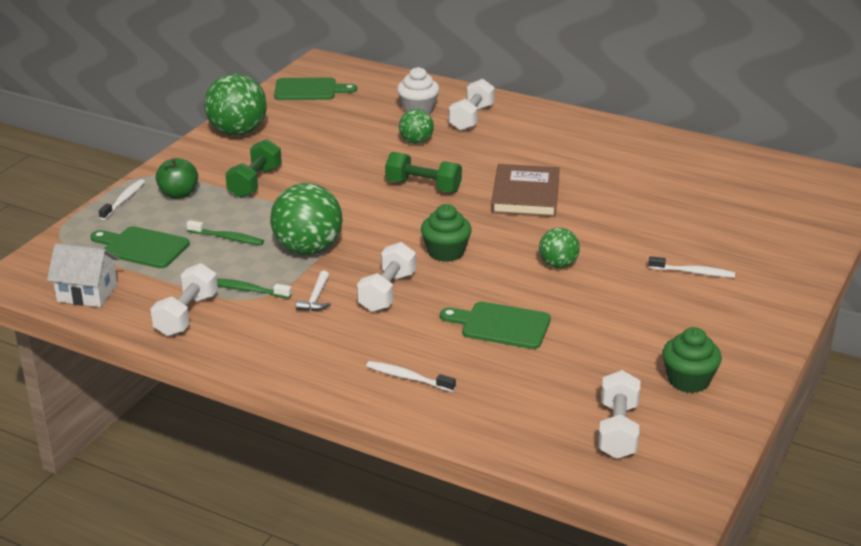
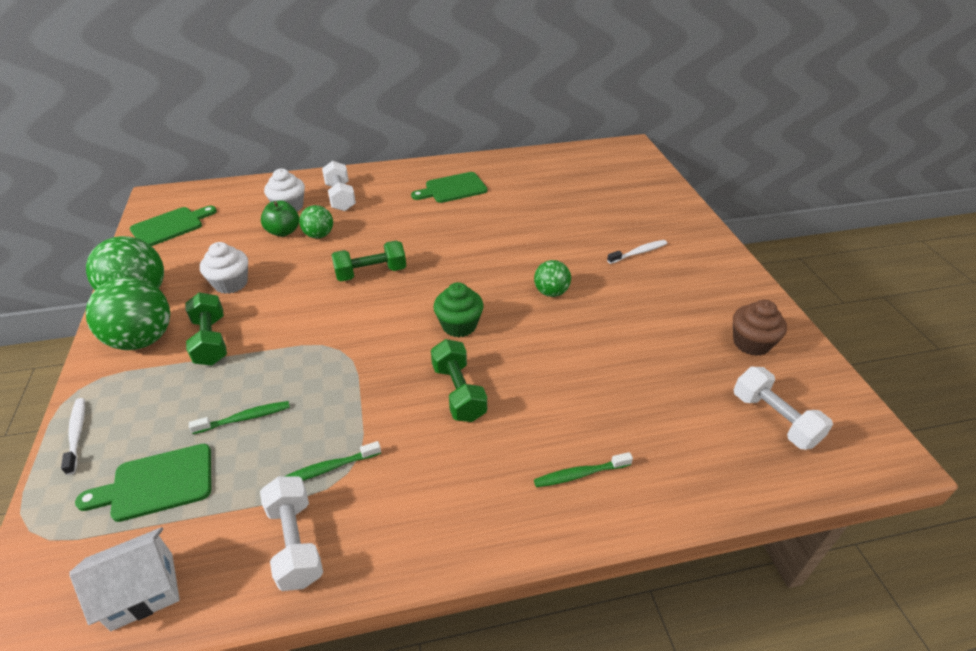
camera: 40 degrees left, 10 degrees up
(179, 194) = (139, 394): green apple -> green apple (283, 232)
(308, 249) = (339, 387): green ball -> green ball (143, 339)
(309, 150) = (231, 283): none -> white cupcake
(316, 298) = (405, 437): white hammer -> none
(387, 292) = (458, 392): white dumbbell -> green dumbbell
(408, 378) = (580, 474): white toothbrush -> green toothbrush
(501, 325) = (581, 371): green cutting board -> green cutting board (453, 188)
(525, 195) = (457, 244): brown book -> none
(688, 380) = (751, 343): green cupcake -> brown cupcake

